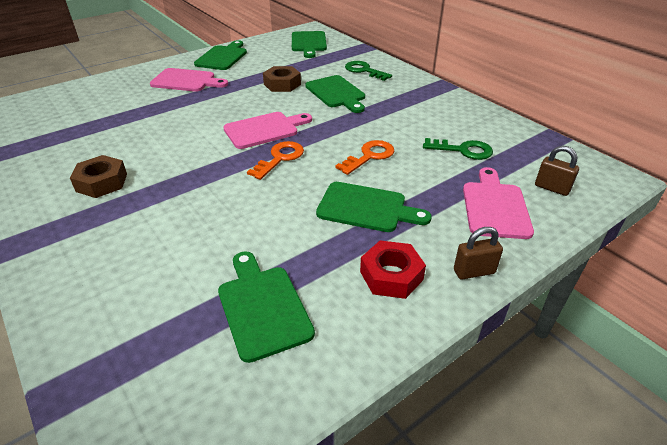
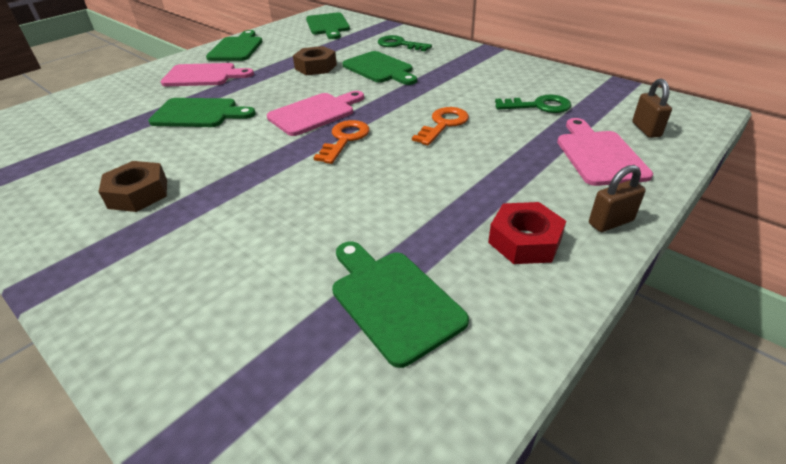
camera: 10 degrees left, 0 degrees up
(366, 208) = (464, 176): green cutting board -> green cutting board (199, 113)
(552, 188) = (646, 129): brown padlock -> brown padlock turned 60 degrees clockwise

